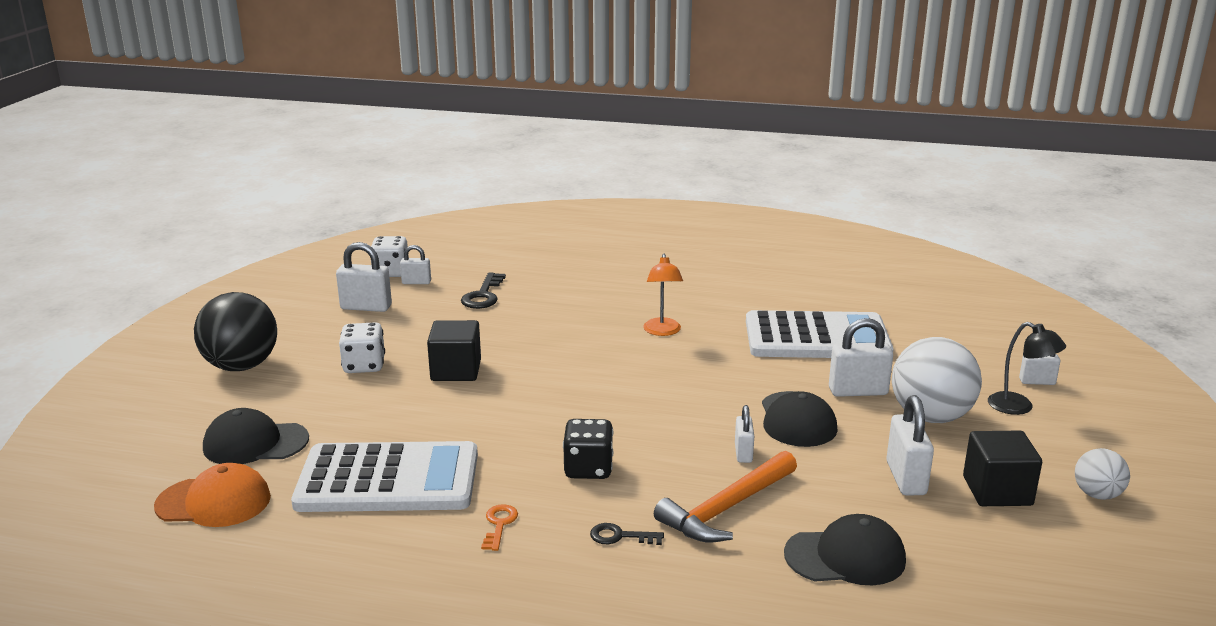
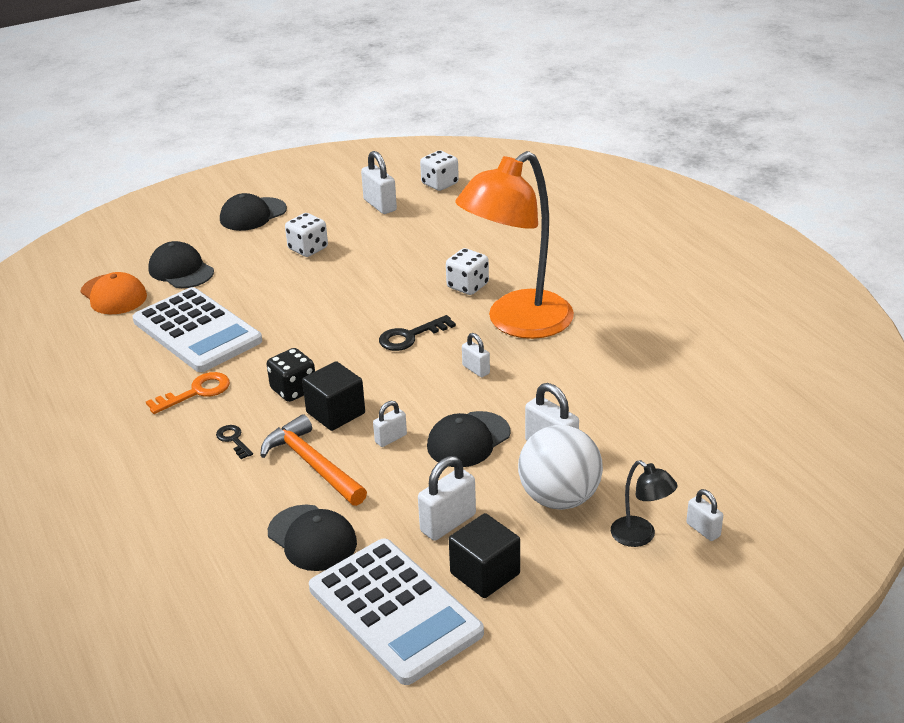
camera: 50 degrees right, 10 degrees up
(241, 366) = (253, 214): black ball -> black cap
(416, 282) = (440, 200): white padlock -> white padlock (476, 369)
(456, 370) = (346, 280): black cube -> black cube (335, 413)
(483, 295) = (461, 232): black key -> black key (410, 336)
(499, 524) = (196, 392): orange key -> orange key, size x1.59
(570, 327) = (467, 286): none -> white dice
(662, 331) = (517, 323): orange lamp -> orange lamp, size x2.41
(726, 508) = (312, 464): orange hammer -> orange hammer turned 45 degrees clockwise
(817, 338) = (613, 391): white calculator -> white calculator (394, 611)
(1019, 407) = (640, 536): black lamp -> black lamp turned 45 degrees counterclockwise
(1097, 494) = (545, 627): white ball -> none

